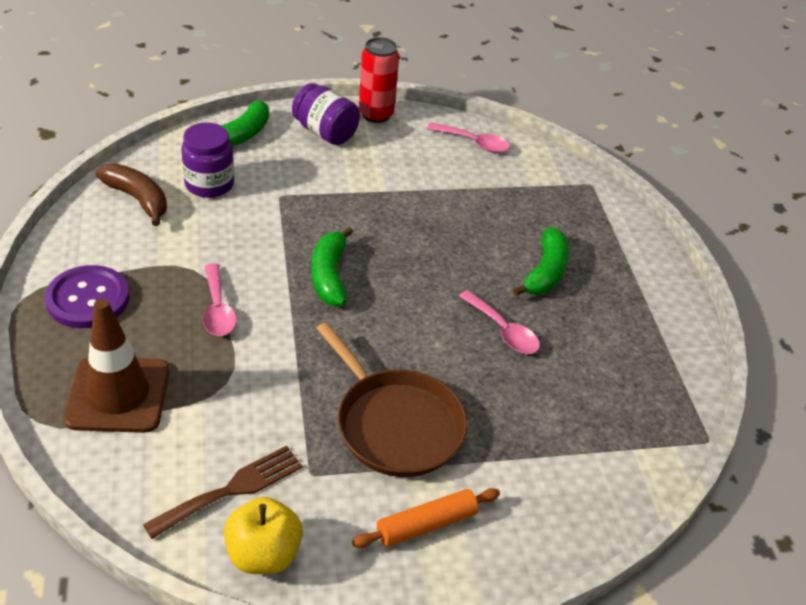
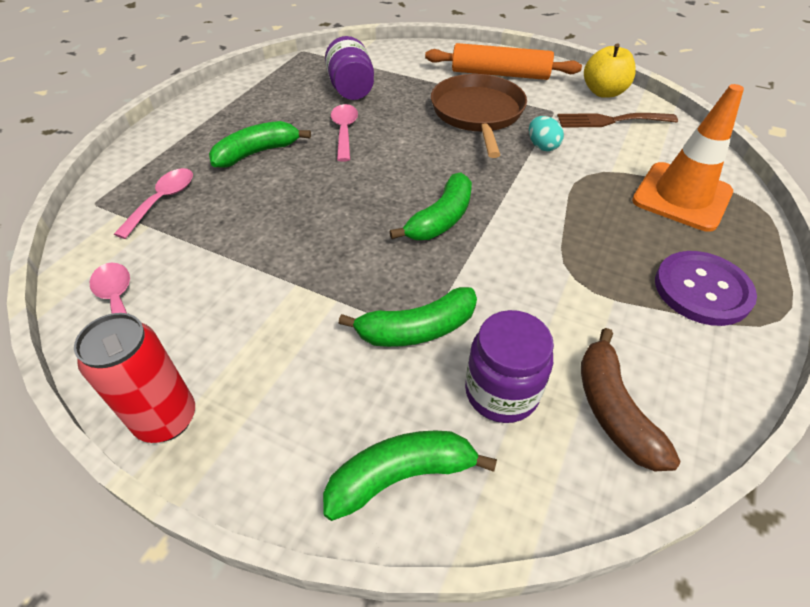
camera: 140 degrees left, 5 degrees up
(118, 395) = (681, 196): brown traffic cone -> orange traffic cone
(217, 309) = (567, 230): pink spoon -> pink spoon (163, 201)
(284, 195) = (417, 329): none -> green banana
(292, 403) = (542, 146): none -> turquoise egg
(325, 132) = (272, 417): purple jar -> purple jar (351, 89)
(426, 524) = (500, 74): orange rolling pin -> orange rolling pin, size x1.52

